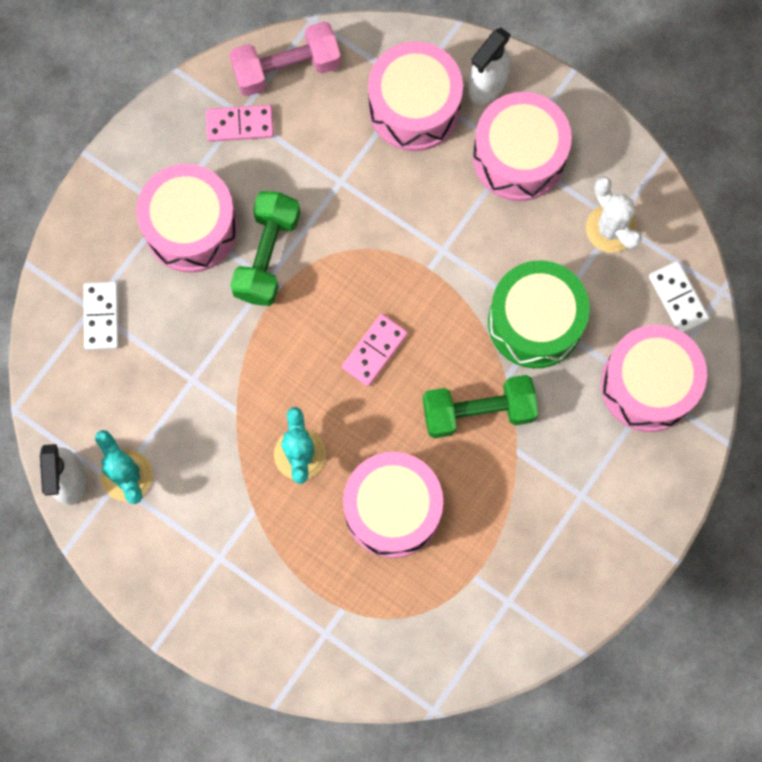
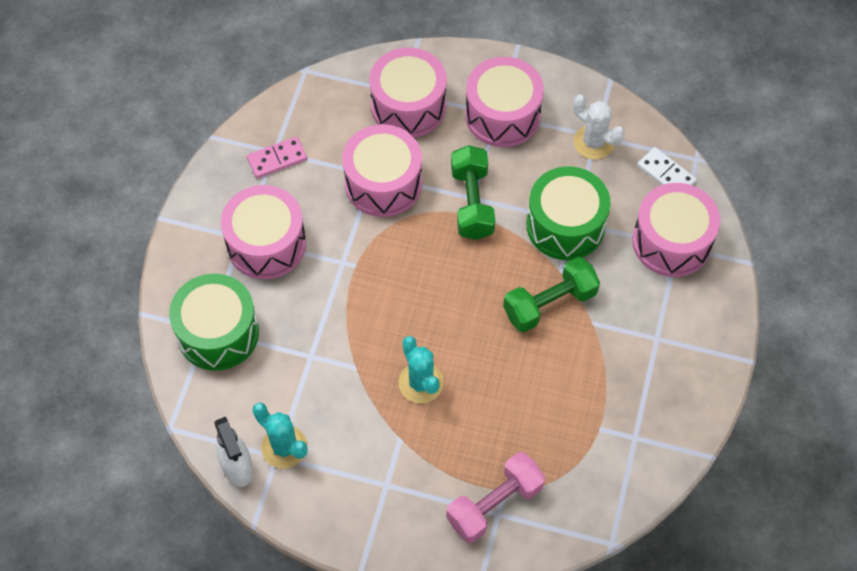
camera: 20 degrees left, 15 degrees down
(102, 316) = (218, 333): white domino -> green drum
(267, 255) = (335, 245): green dumbbell -> green dumbbell (472, 202)
(286, 68) = (298, 109): pink dumbbell -> pink dumbbell (494, 504)
(374, 350) = (449, 286): pink domino -> none
(392, 509) = (512, 399): pink drum -> pink drum (383, 183)
(487, 85) = (457, 74): white spray bottle -> none

